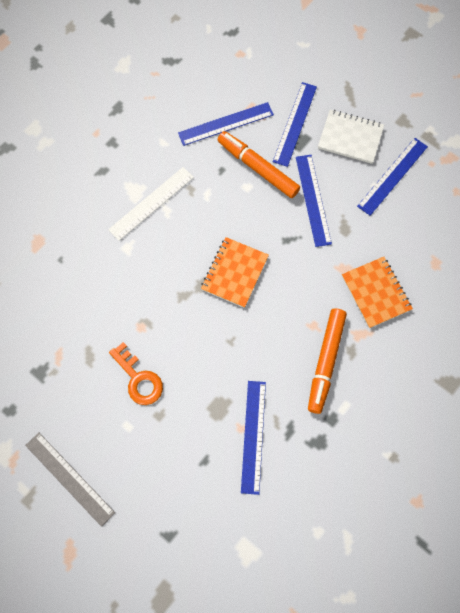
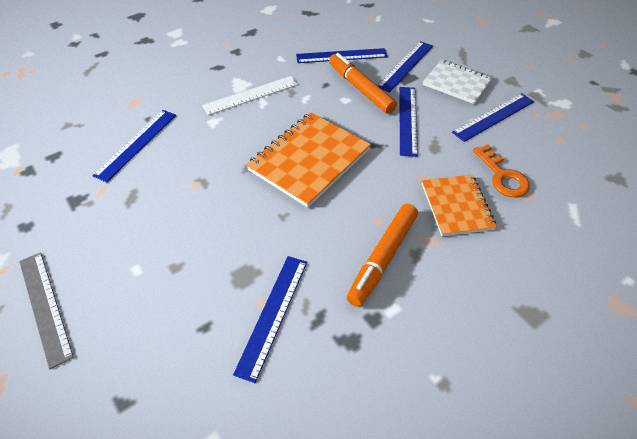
camera: 15 degrees right, 20 degrees down
(65, 294) = (136, 144): none -> blue ruler
(138, 379) = (170, 228): orange key -> orange key (502, 176)
(234, 273) = (309, 160): orange notebook -> orange notebook, size x1.56

